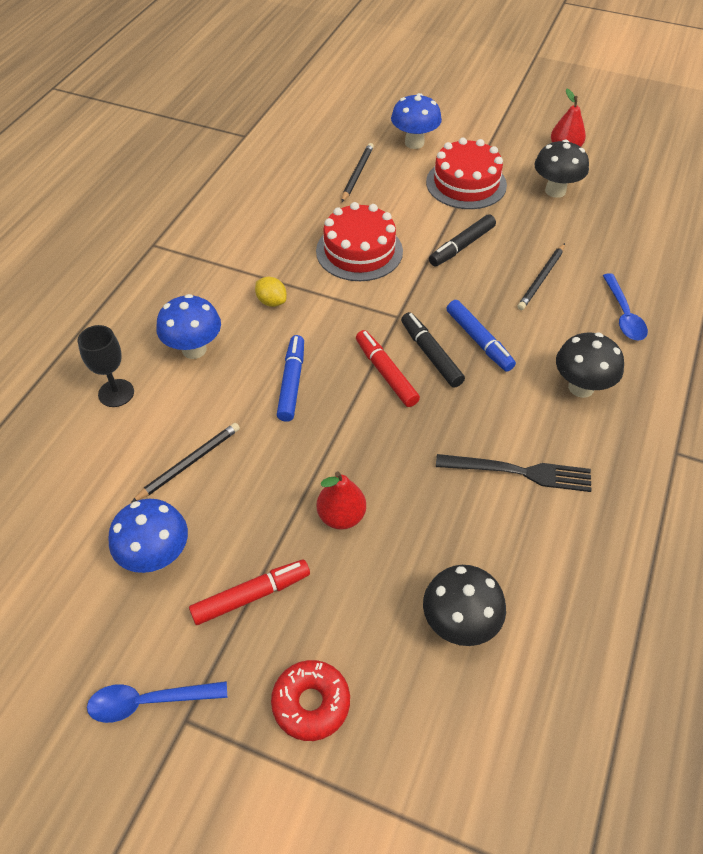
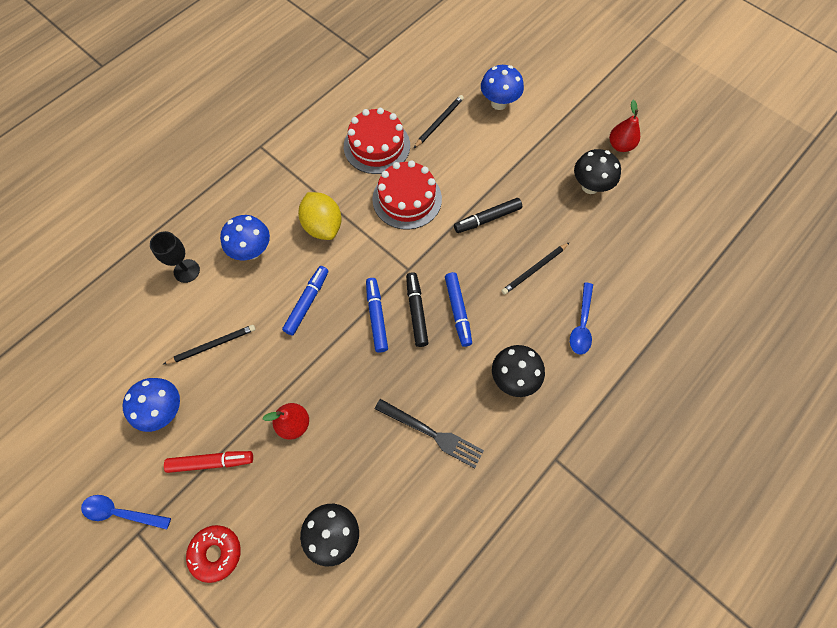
camera: 20 degrees right, 15 degrees up
(271, 302) = (323, 226): yellow lemon -> yellow lemon, size x1.84
(386, 373) = (376, 317): red marker -> blue marker
(466, 183) = (521, 157): red cake -> red cake (377, 146)

